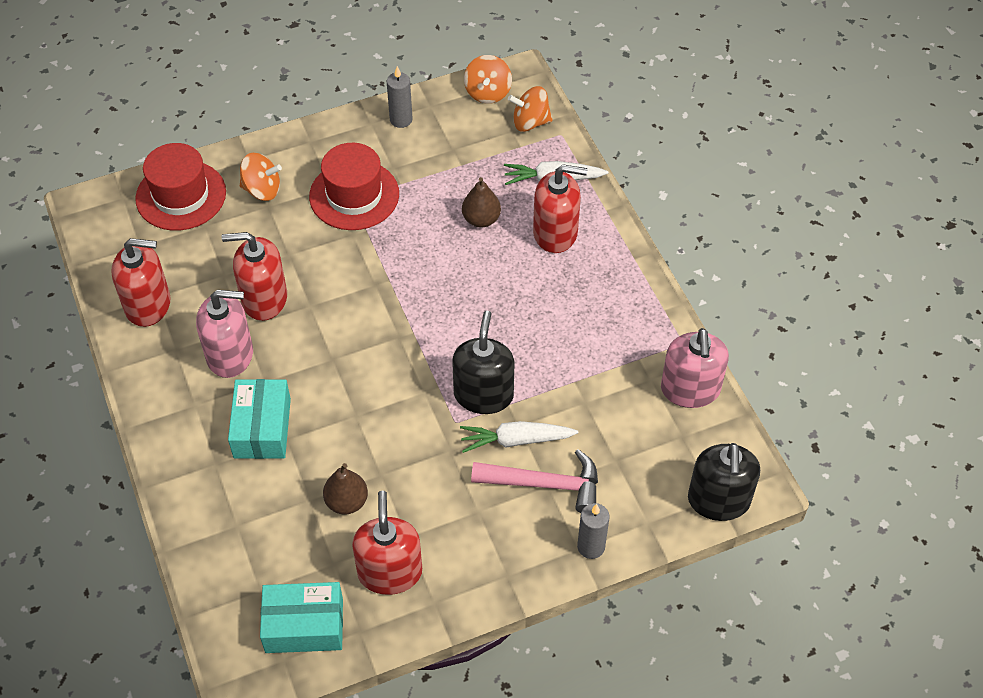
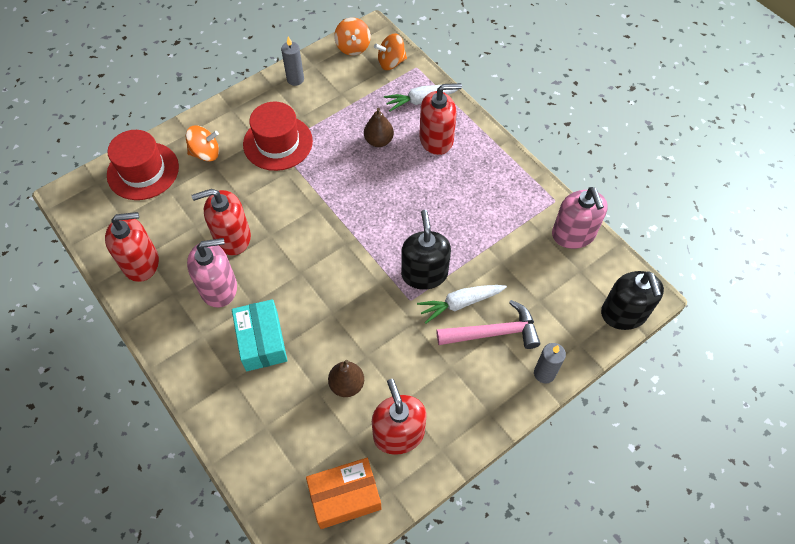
camera: 15 degrees left, 5 degrees up
(304, 625) = (345, 496): turquoise box -> orange box

